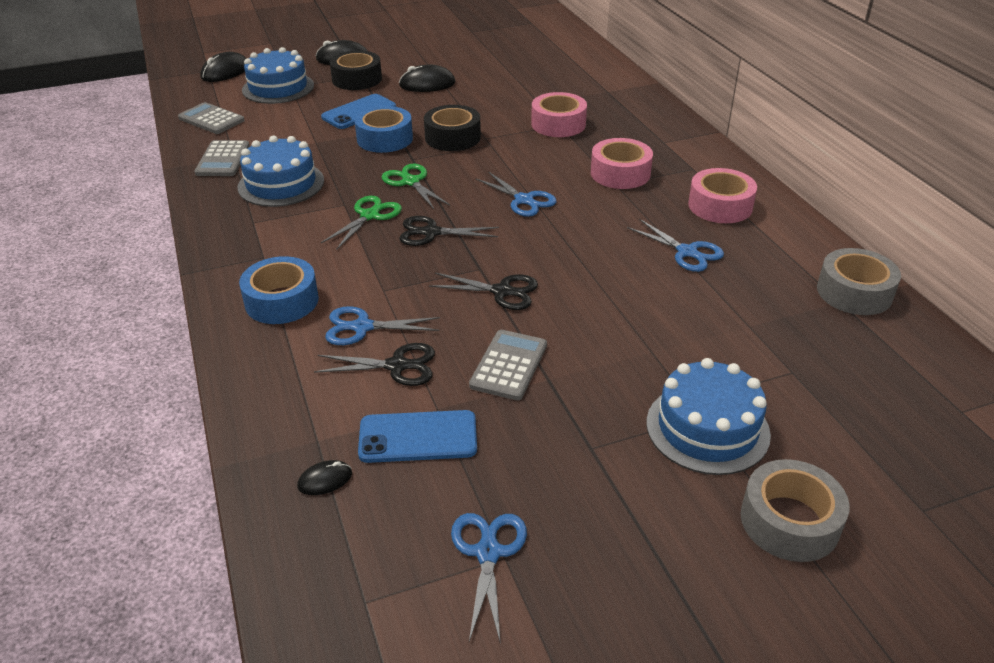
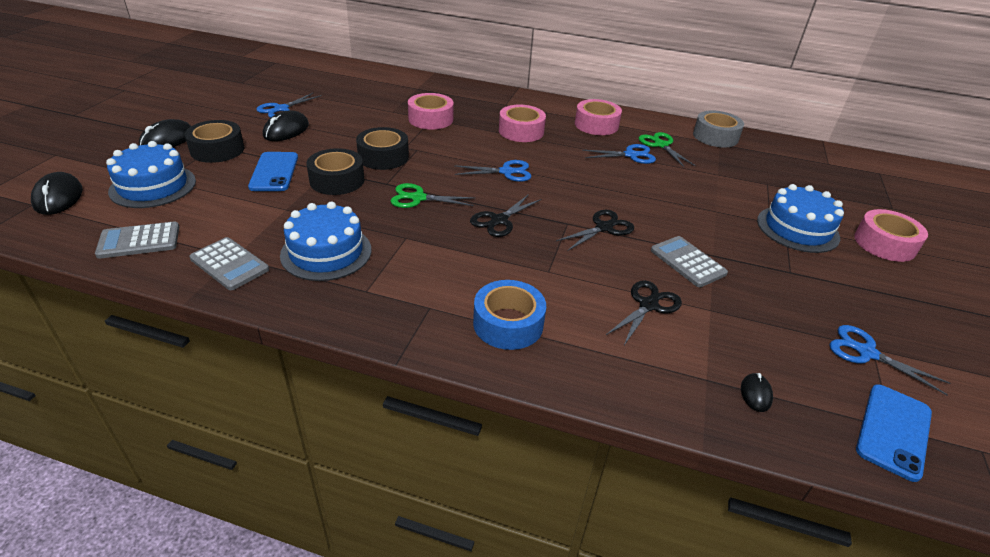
camera: 55 degrees left, 0 degrees up
(362, 327) = (586, 300): blue scissors -> blue scissors (281, 109)
(370, 215) = (440, 234): green scissors -> green scissors (661, 145)
(385, 139) = (337, 180): blue tape -> black tape
(418, 437) = (736, 331): blue phone -> blue phone (894, 431)
(789, 521) = (884, 244): grey tape -> pink tape

